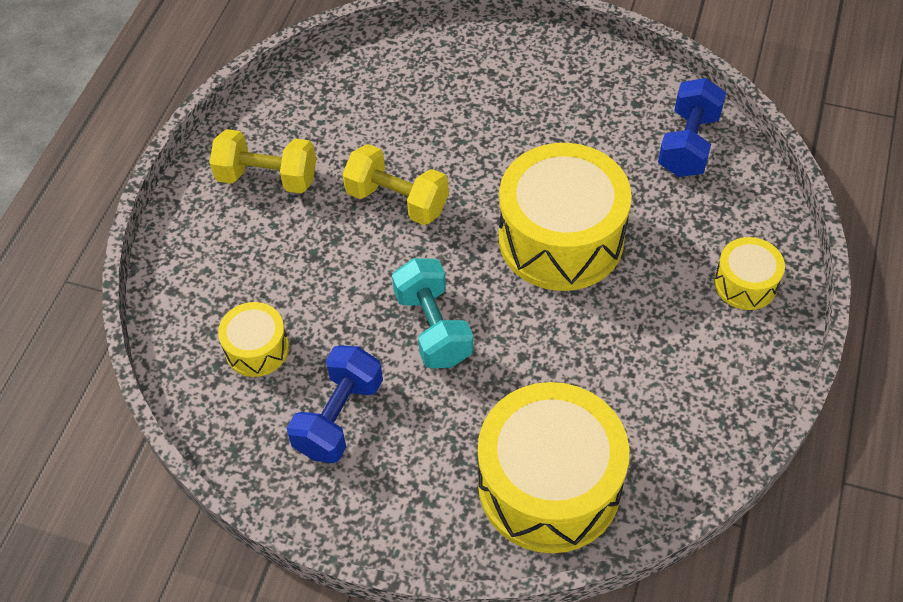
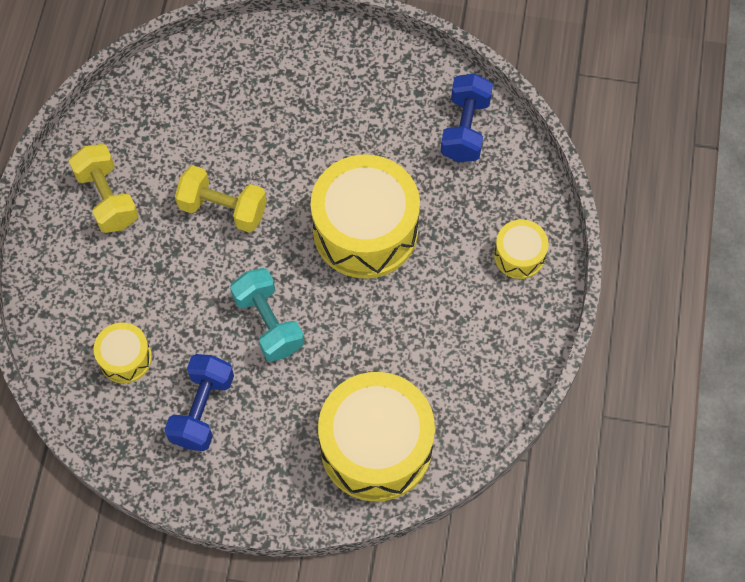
camera: 10 degrees left, 10 degrees up
(267, 178) = (107, 198): yellow dumbbell -> yellow dumbbell turned 60 degrees clockwise

